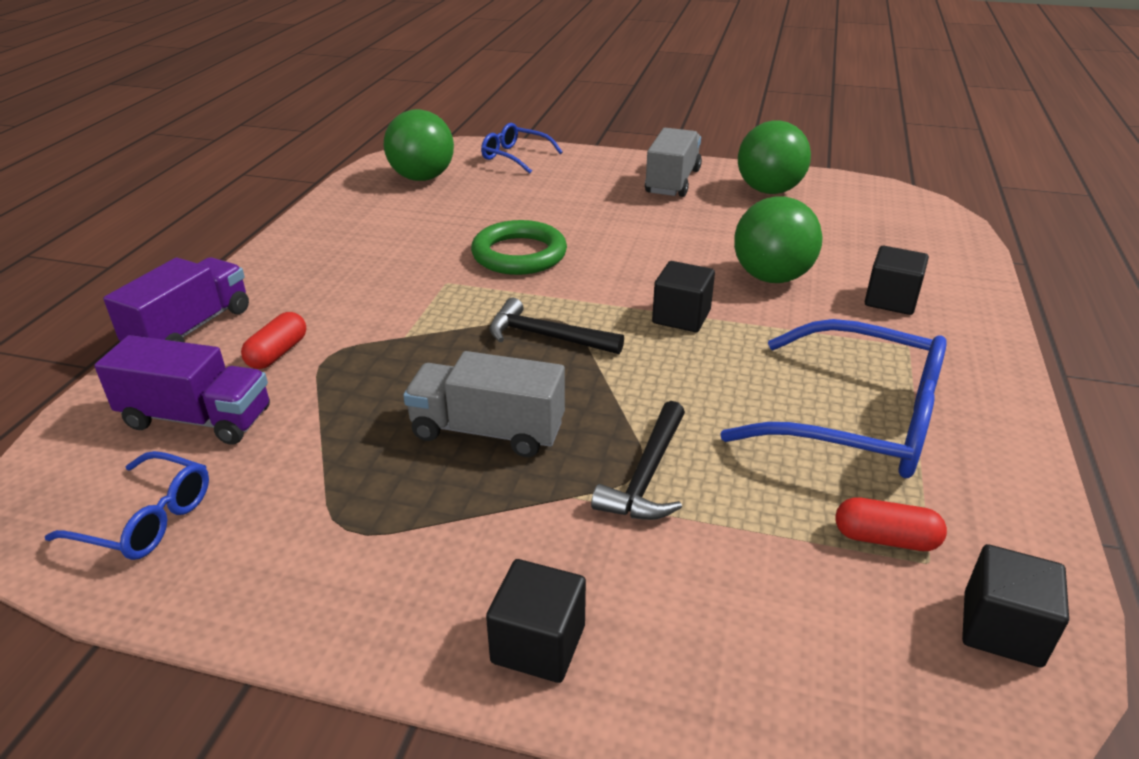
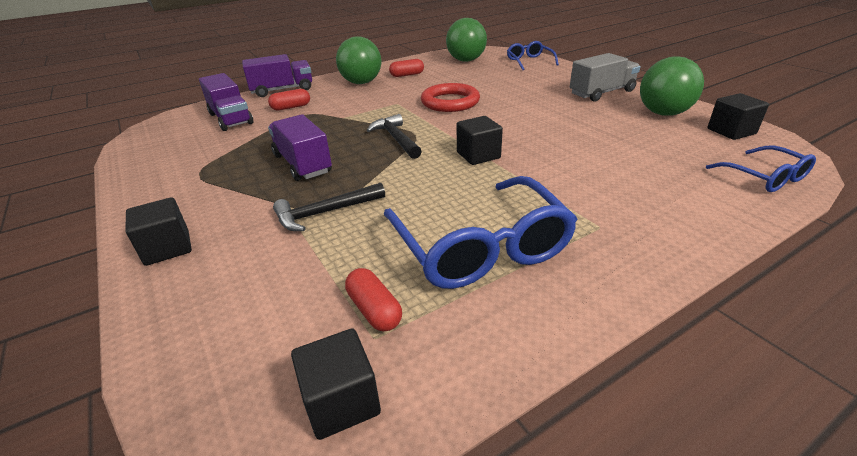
camera: 45 degrees right, 0 degrees up
(146, 519) = (164, 142): blue glasses -> blue glasses (764, 177)
(373, 229) = (407, 75): none -> red capsule
(487, 431) = (302, 164): grey truck -> purple truck
(519, 254) = (450, 102): green ring -> red ring
(771, 277) = (572, 156): green ball -> green ball (361, 83)
(891, 300) = (639, 198): black cube -> black cube (731, 131)

